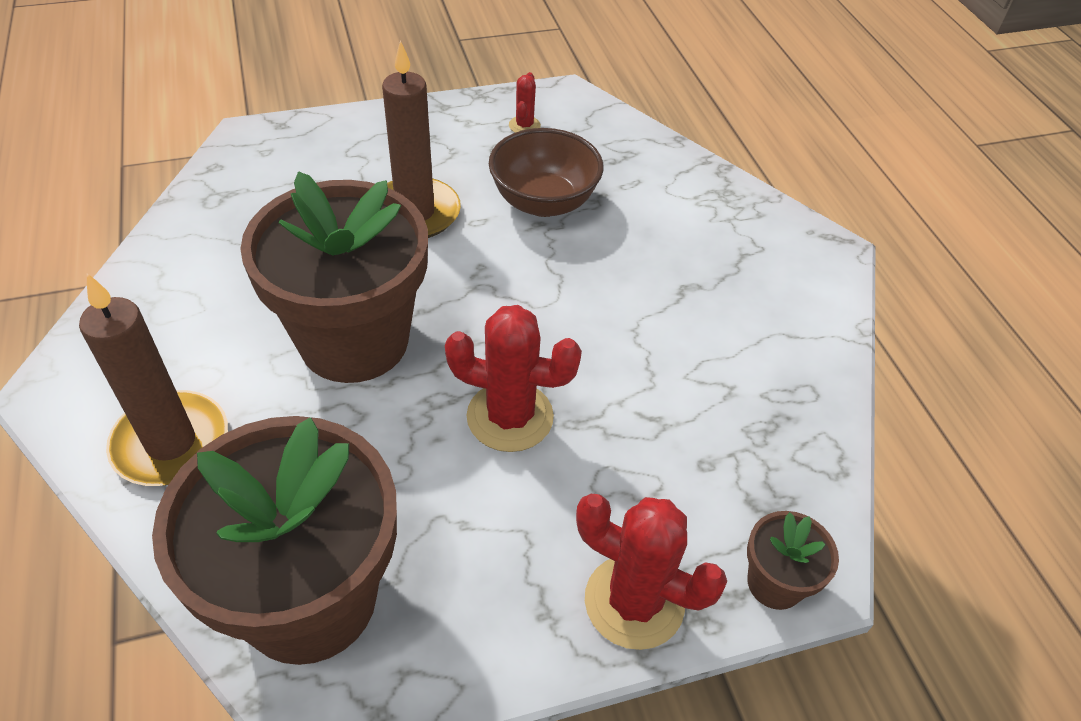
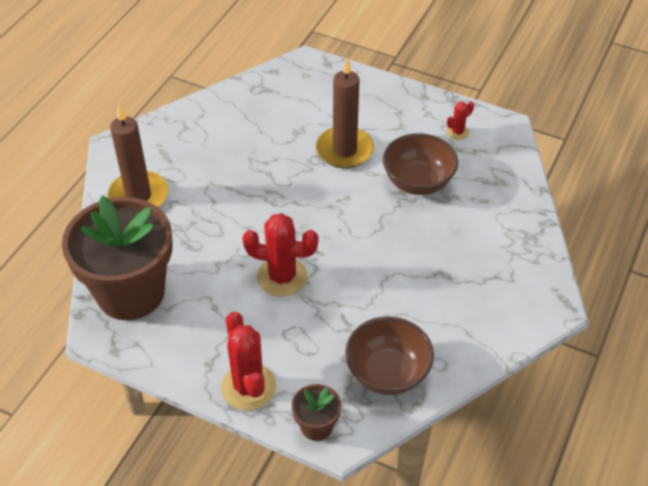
camera: 45 degrees right, 0 degrees up
(354, 340) = (251, 198): brown flower pot -> none
(510, 417) = (282, 277): red cactus -> red cactus turned 45 degrees counterclockwise
(769, 446) = (387, 373): none -> brown bowl

